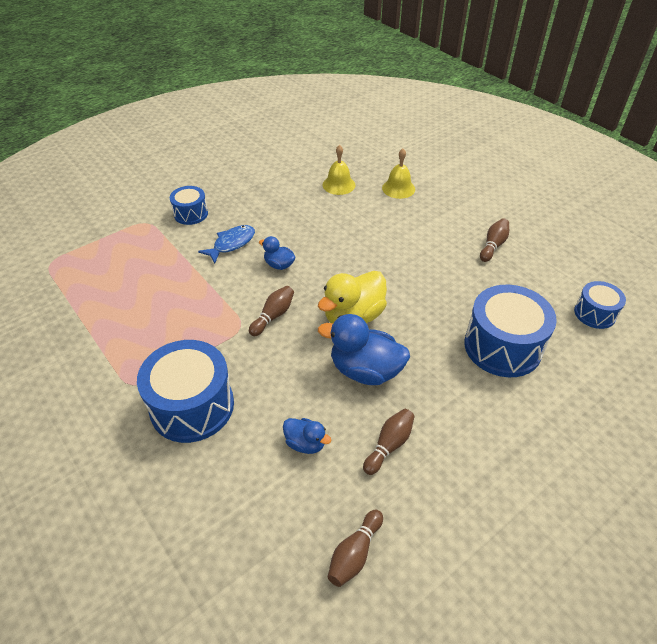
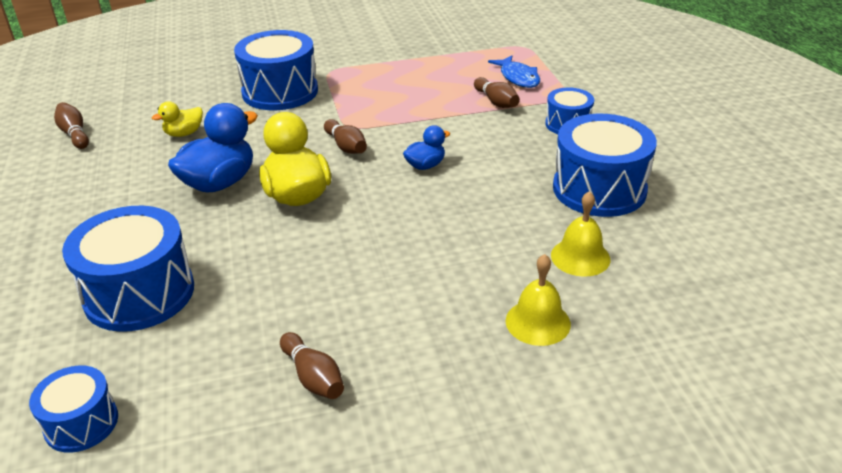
camera: 115 degrees right, 10 degrees down
(232, 244) = (488, 142): blue fish -> blue fish (518, 78)
(268, 189) = (599, 189): none -> blue drum
(305, 443) = (184, 133): blue duck -> yellow duck
(389, 445) = (130, 173): brown bowling pin -> brown bowling pin (496, 102)

